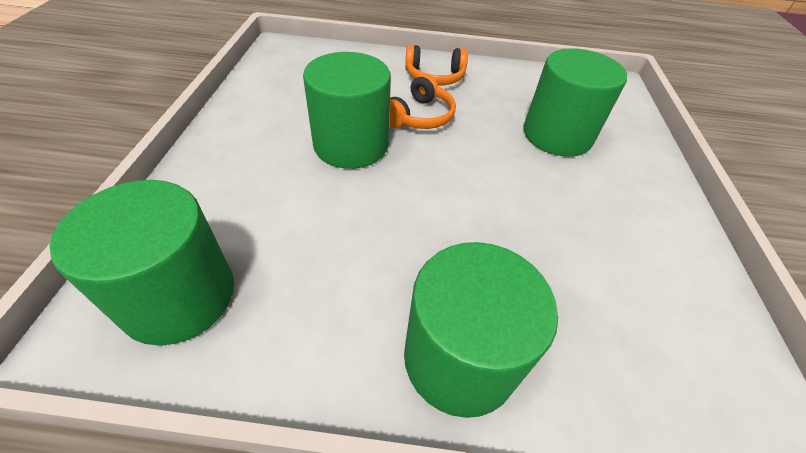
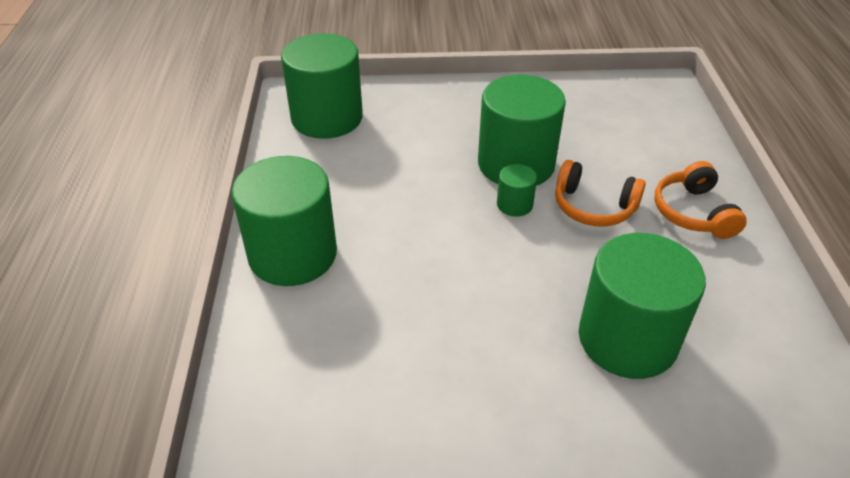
camera: 85 degrees right, 5 degrees down
(407, 157) = (514, 204): none -> green cylinder

